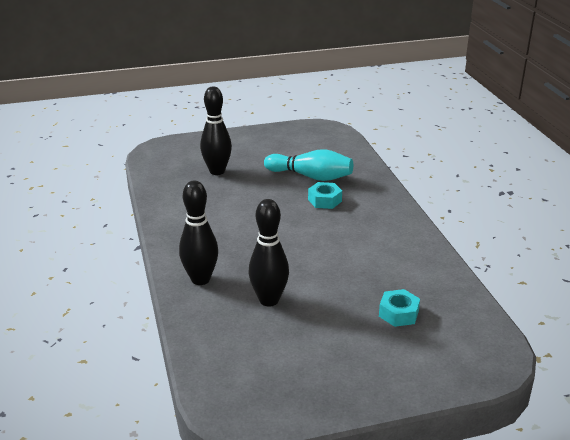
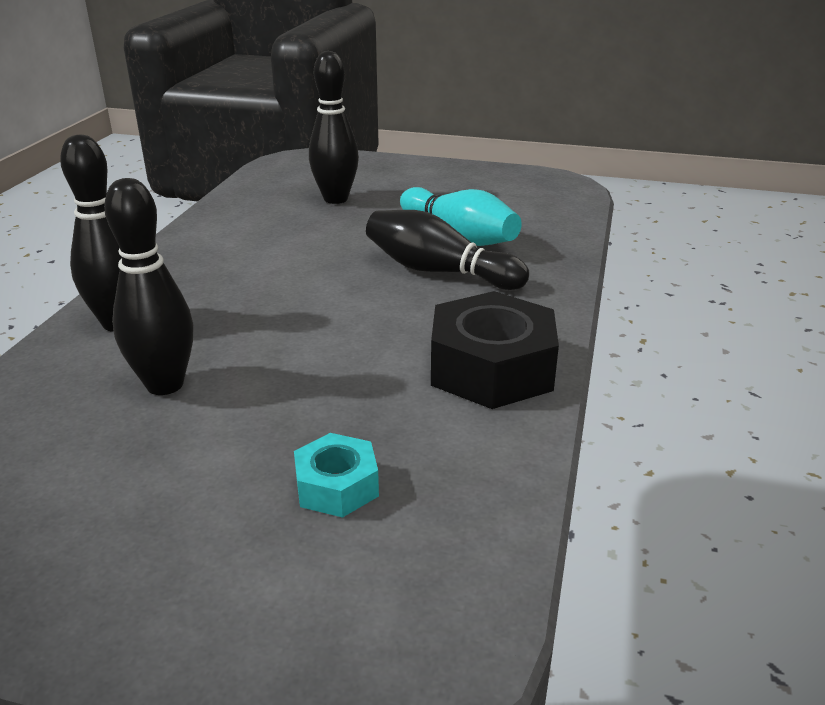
camera: 30 degrees right, 0 degrees up
(324, 200) = (439, 271): turquoise nut -> black bowling pin
(402, 242) = (491, 368): none -> black nut

